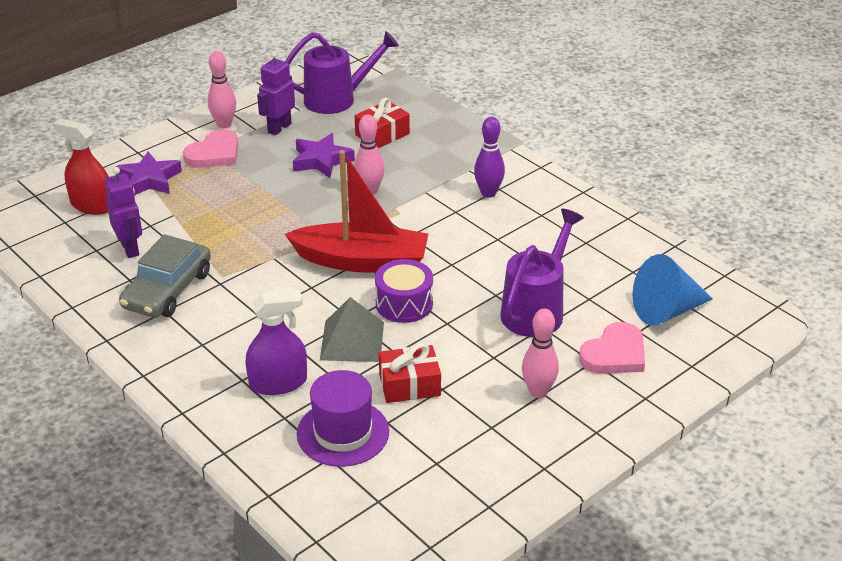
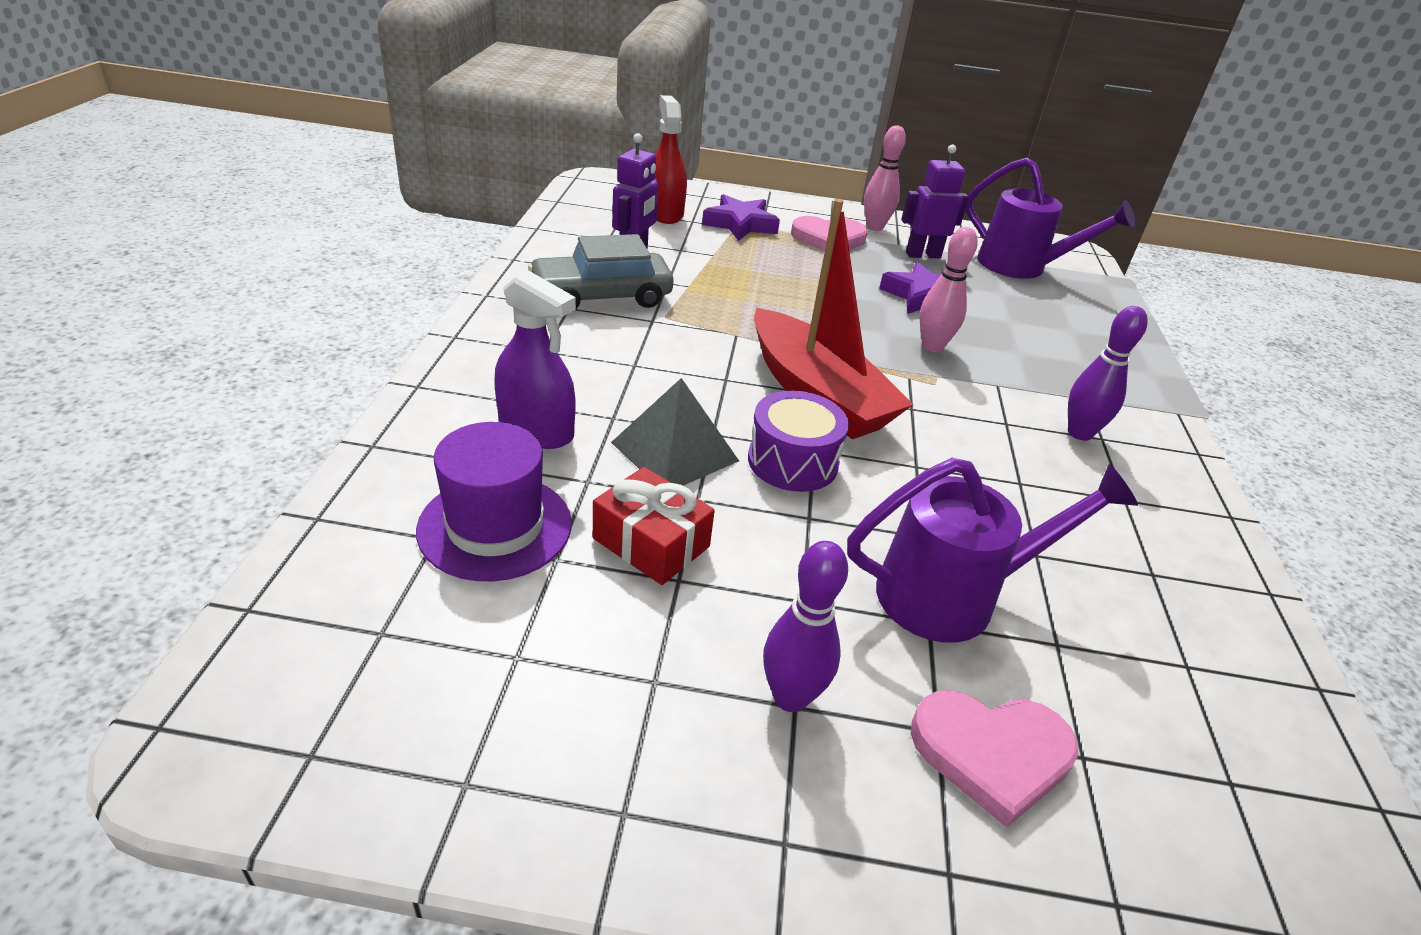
camera: 45 degrees right, 0 degrees up
(382, 134) = (1026, 314): red gift -> none
(538, 392) = (790, 697): pink bowling pin -> purple bowling pin
(666, 310) = (1180, 769): blue cone -> none

